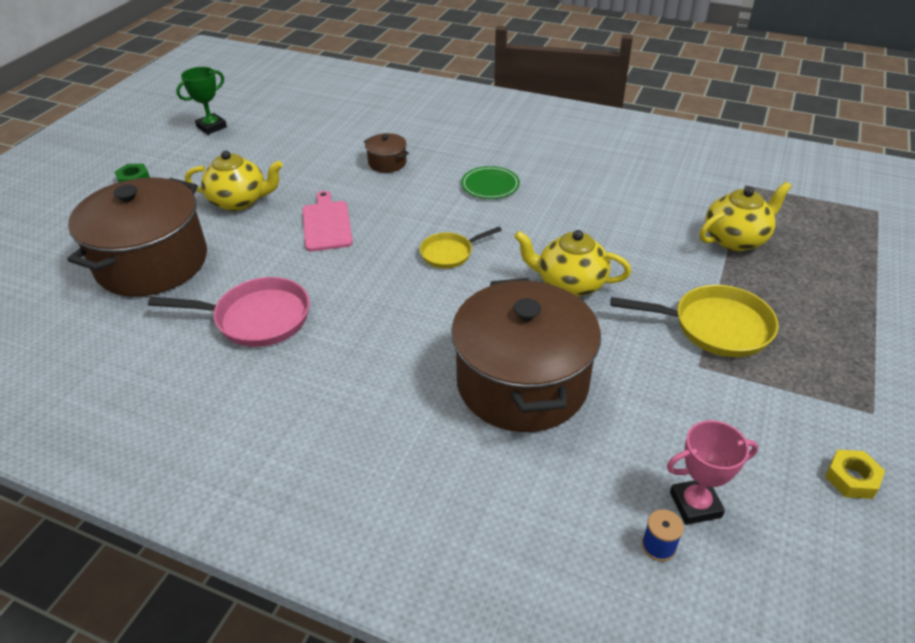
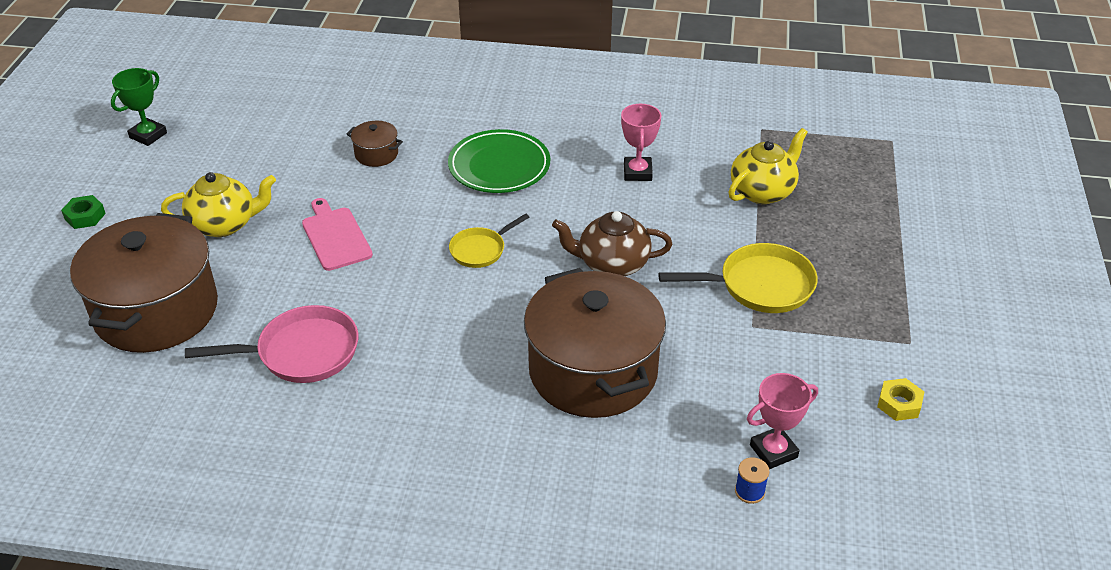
camera: 15 degrees left, 0 degrees up
(490, 185) = (499, 166): green plate -> green plate, size x1.60
(569, 284) = (612, 264): yellow teapot -> brown teapot
(616, 207) = (637, 172): none -> pink trophy

